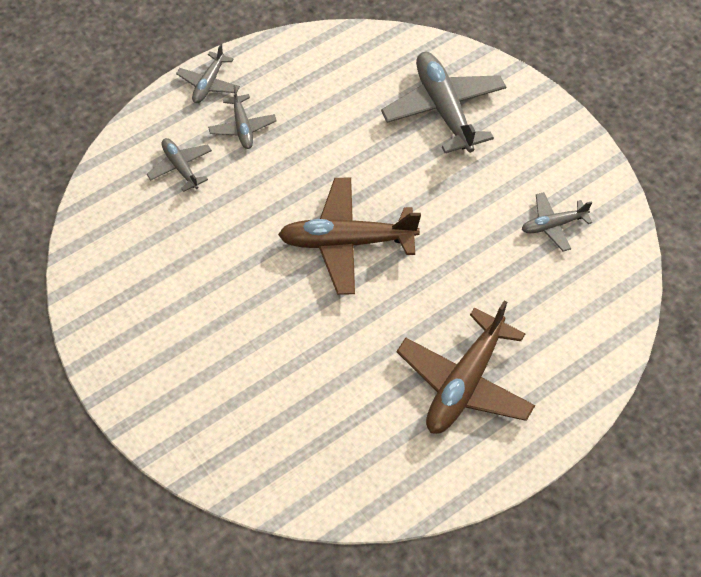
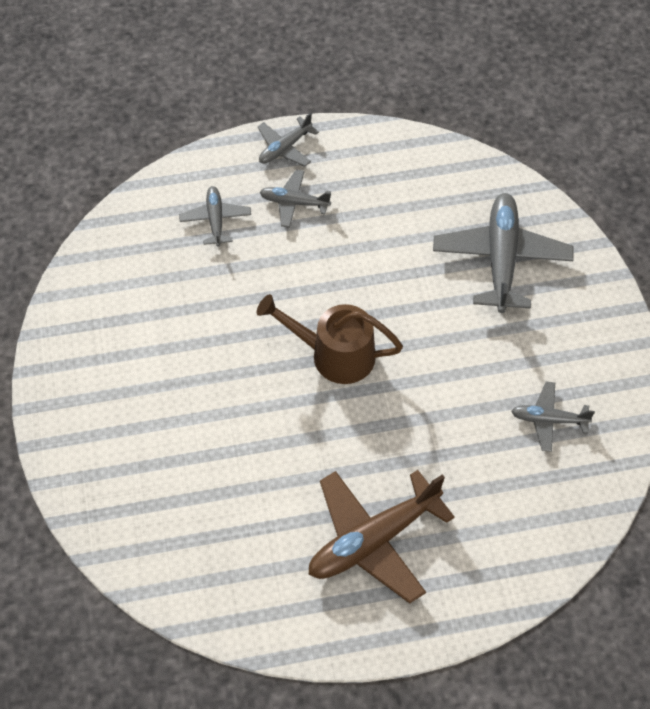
camera: 25 degrees right, 0 degrees up
(242, 127) = (294, 203): grey plane -> grey plane turned 90 degrees clockwise
(347, 242) = (333, 354): brown plane -> brown watering can

